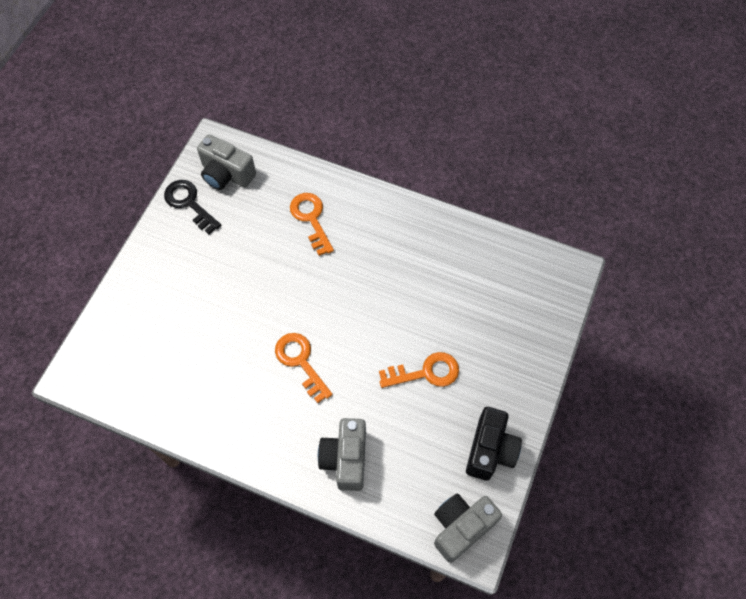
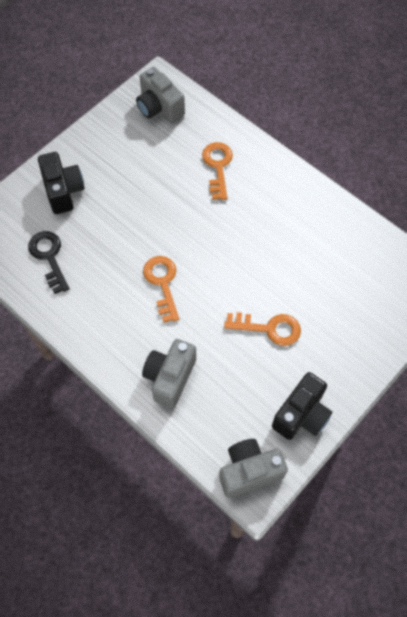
camera: 20 degrees right, 0 degrees up
(158, 296) = (63, 191): none -> black camera
(189, 203) = (118, 122): black key -> black key (49, 257)

